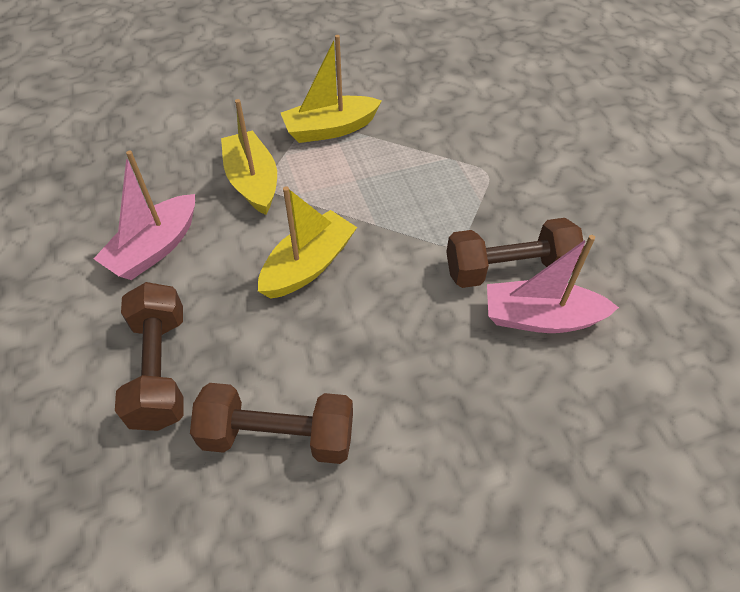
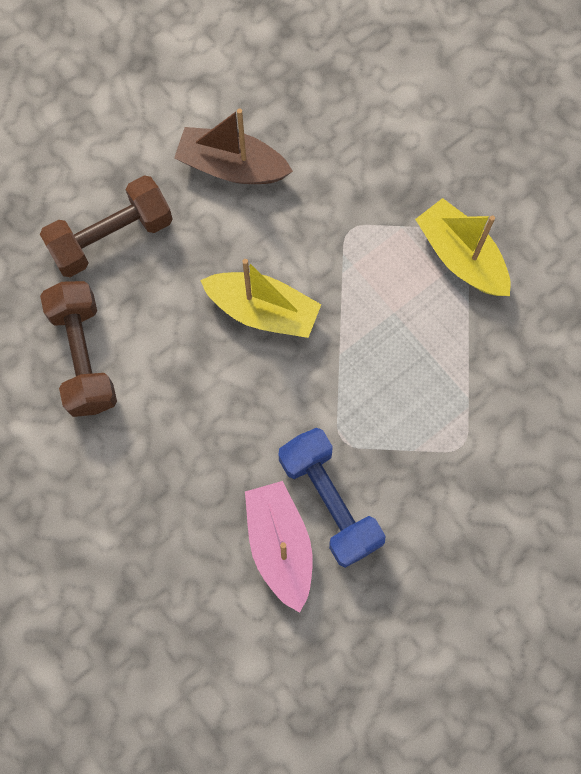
camera: 70 degrees right, 20 degrees up
(155, 248) = (232, 166): pink boat -> brown boat
(253, 182) = (349, 213): yellow boat -> none
(509, 269) = (329, 501): brown dumbbell -> blue dumbbell

